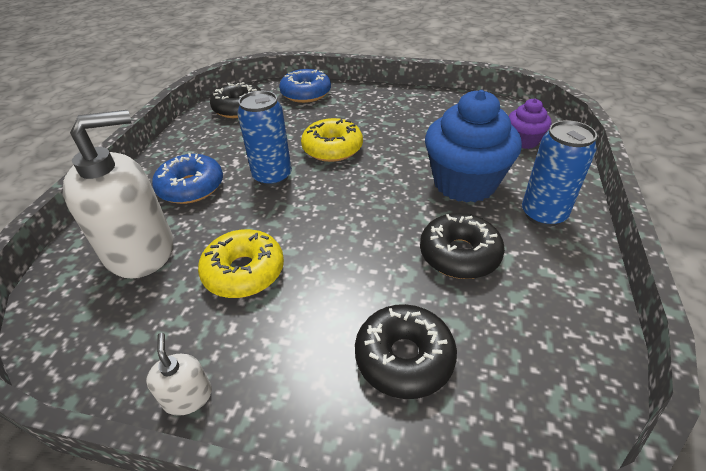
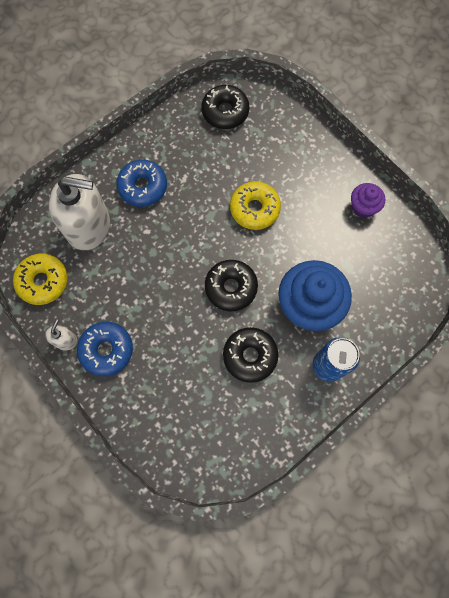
camera: 35 degrees right, 30 degrees up
(244, 272) = (131, 283): yellow donut -> yellow donut (43, 281)
(272, 176) = (196, 211): blue can -> none
(306, 93) = (287, 125): blue donut -> blue donut (107, 350)
(404, 358) = (167, 392): black donut -> black donut (231, 287)
(523, 141) = (391, 296): purple cupcake -> purple cupcake (363, 207)

